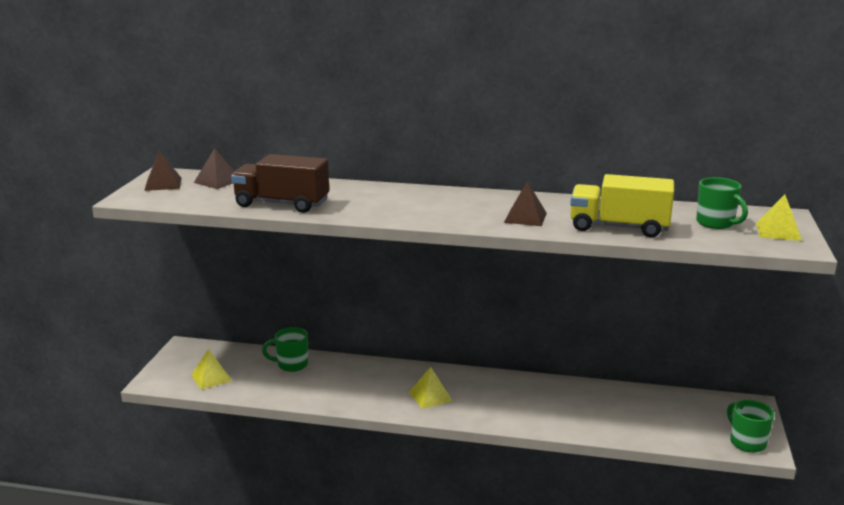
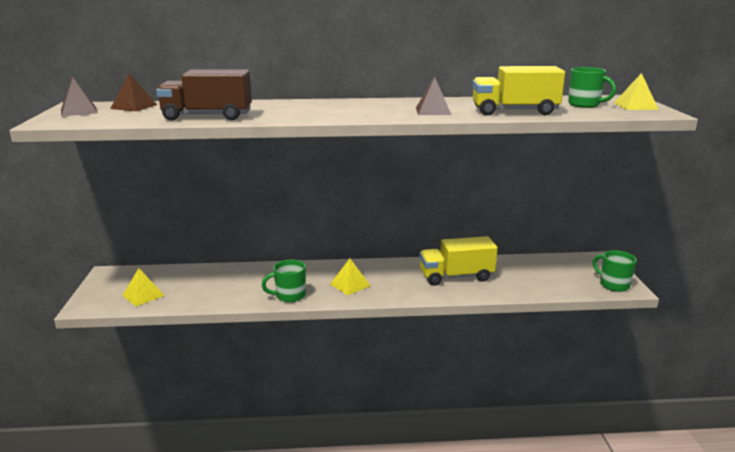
camera: 15 degrees left, 0 degrees up
(291, 365) = (216, 276): green mug -> green mug (289, 296)
(557, 403) = (456, 276): none -> yellow truck

